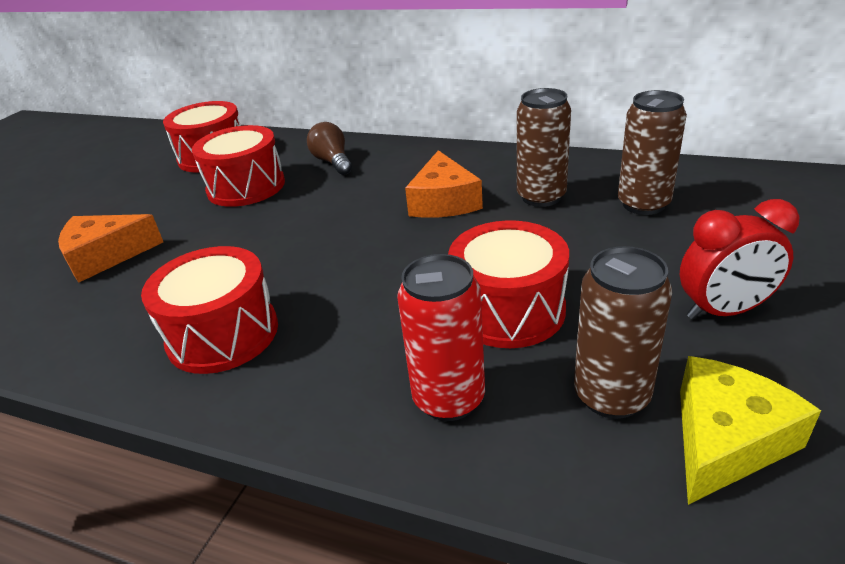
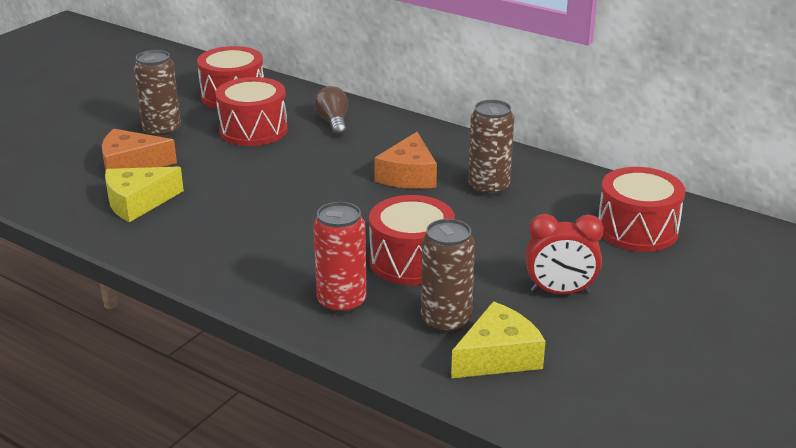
camera: 10 degrees right, 5 degrees down
(120, 305) = (138, 202): none -> yellow cheese
(223, 334) = (206, 236): red drum -> red drum (637, 230)
(643, 204) = (565, 210): brown can -> brown can (162, 131)

